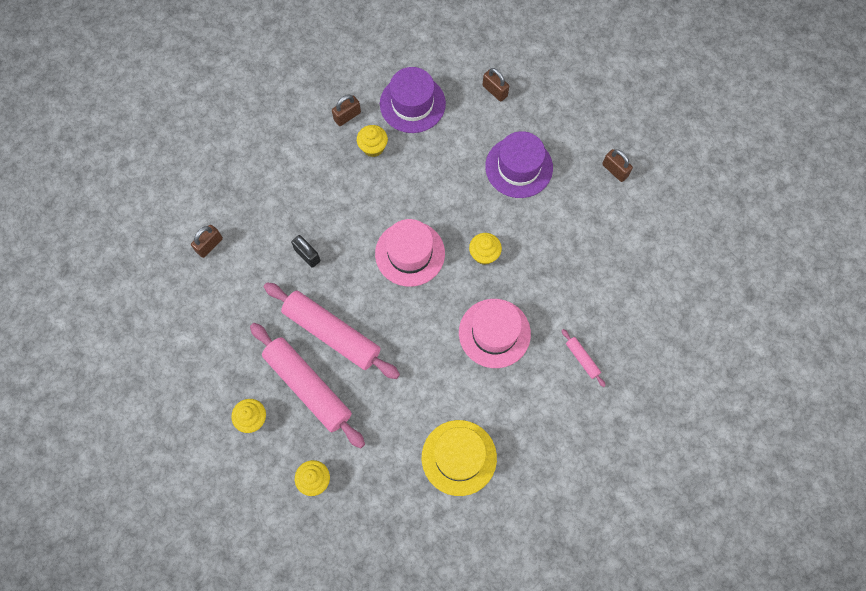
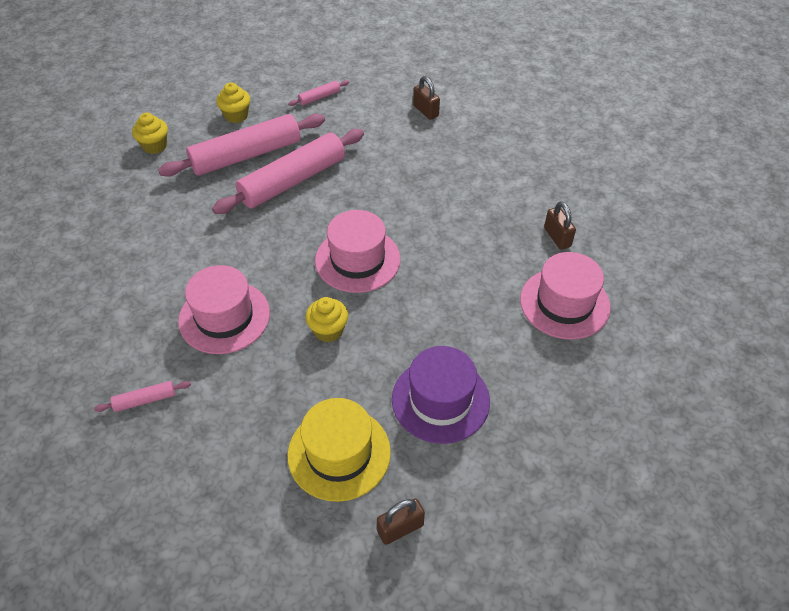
camera: 105 degrees right, 20 degrees down
(207, 348) = (319, 97): none -> pink rolling pin
(307, 255) = (388, 176): black padlock -> none
(373, 147) = (508, 253): yellow cupcake -> none
(412, 104) = (564, 303): purple hat -> pink hat
(459, 457) = (106, 253): yellow hat -> yellow hat (339, 453)
(495, 91) = (570, 401): brown padlock -> none

